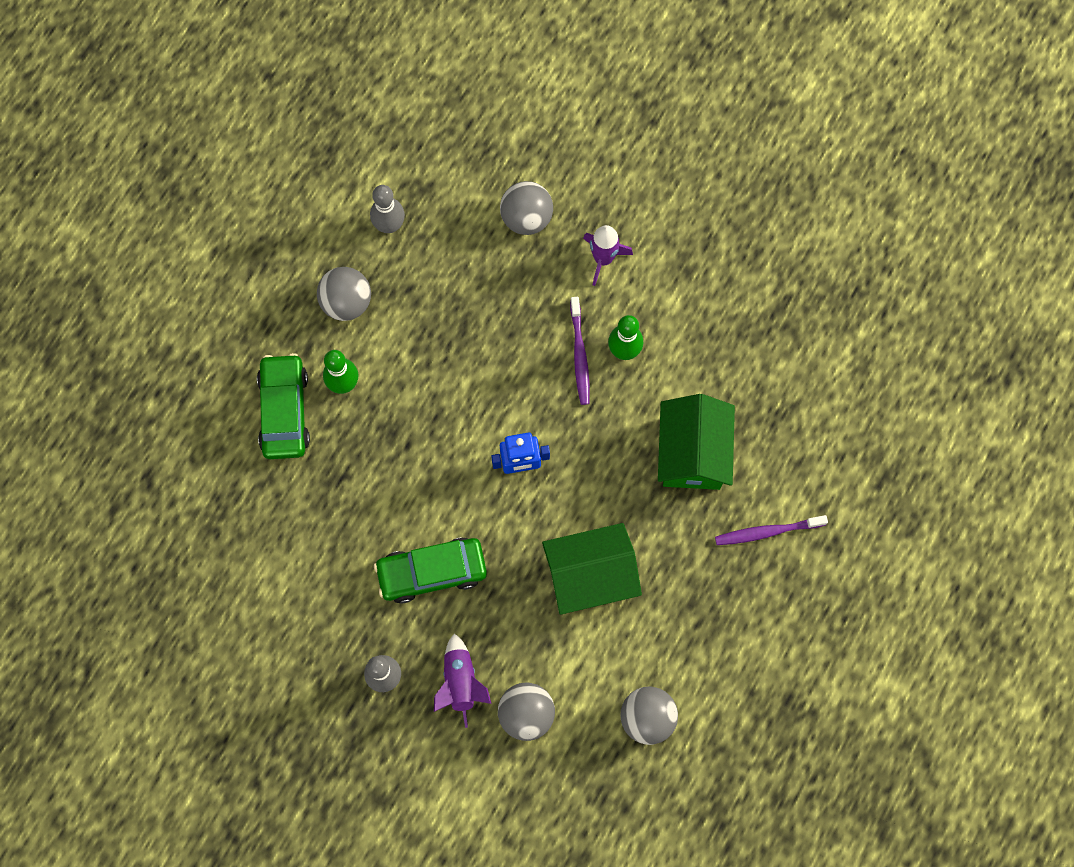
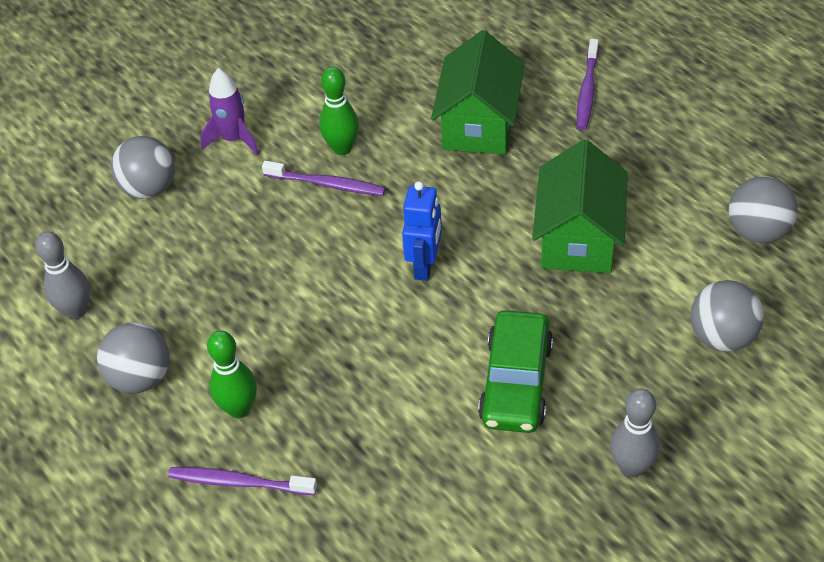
camera: 65 degrees left, 25 degrees down
(284, 411) = (239, 482): green car -> purple toothbrush
(460, 682) = (664, 390): purple rocket -> none
(692, 453) = (479, 124): green house -> green house turned 75 degrees clockwise

